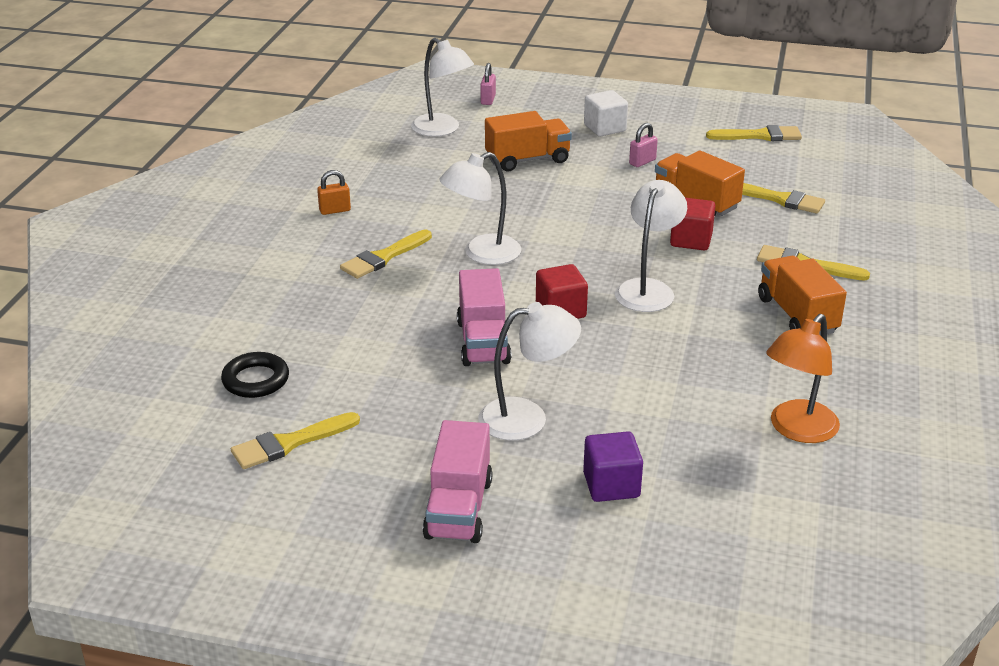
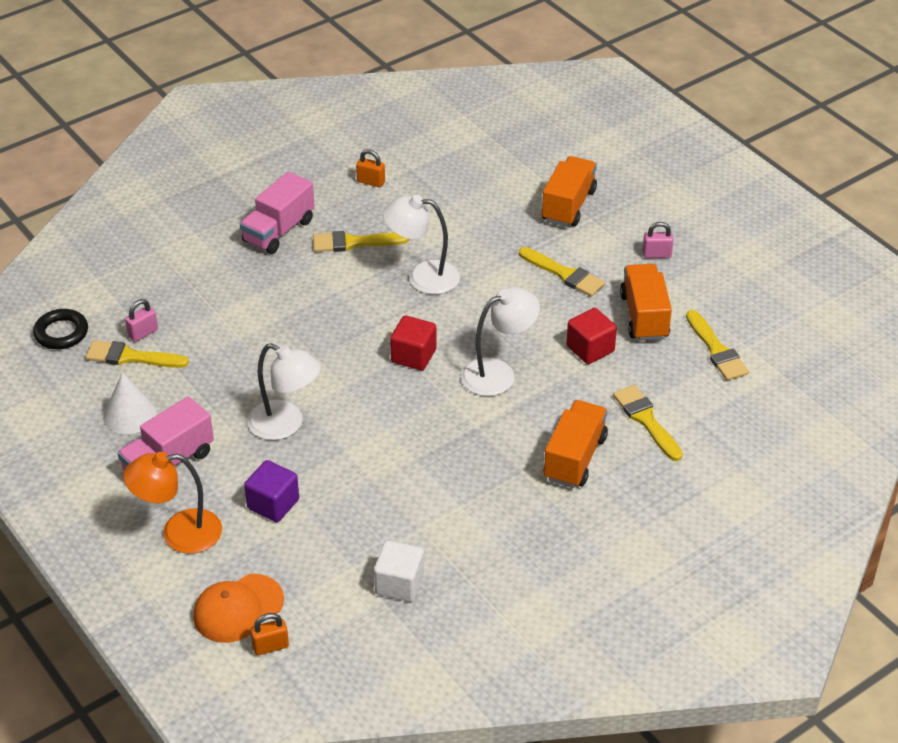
camera: 40 degrees right, 10 degrees up
(255, 380) = (163, 298): black ring -> black ring (61, 333)
(358, 491) = (129, 414): none -> white cone
(442, 130) = (542, 141): white lamp -> none
(483, 342) = (331, 351): pink truck -> pink truck (278, 231)
(488, 100) = (617, 127): pink padlock -> pink padlock (143, 333)
(527, 160) = (568, 205): orange truck -> orange truck turned 90 degrees counterclockwise
(605, 128) = (673, 204): white cube -> white cube (399, 584)
(712, 590) = (238, 608): none -> orange cap
(759, 136) = (795, 279): yellow brush -> yellow brush (564, 274)
(789, 602) = (270, 646): none -> orange padlock
(797, 430) = (442, 543): orange lamp -> orange lamp (179, 533)

